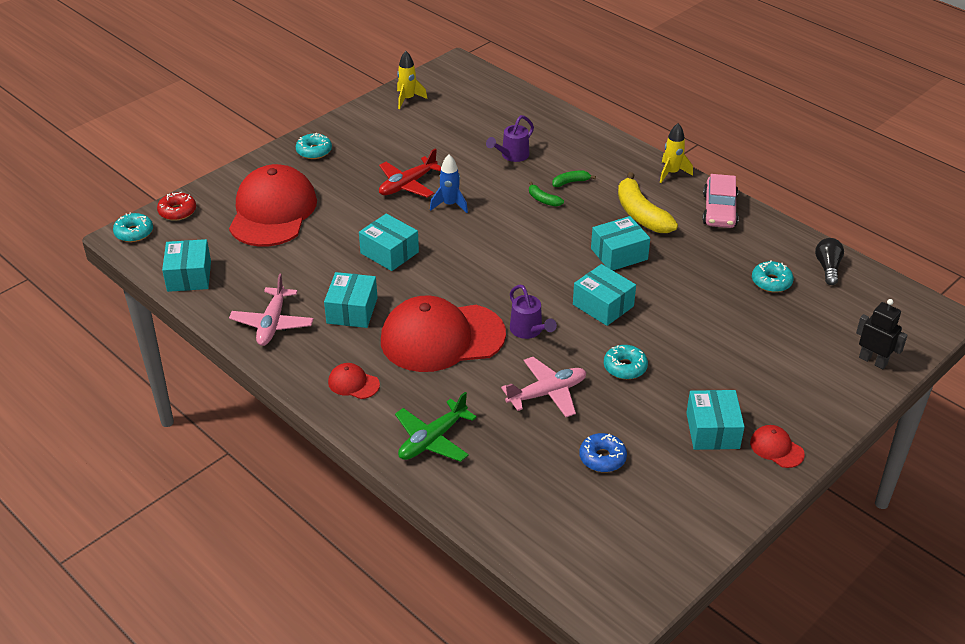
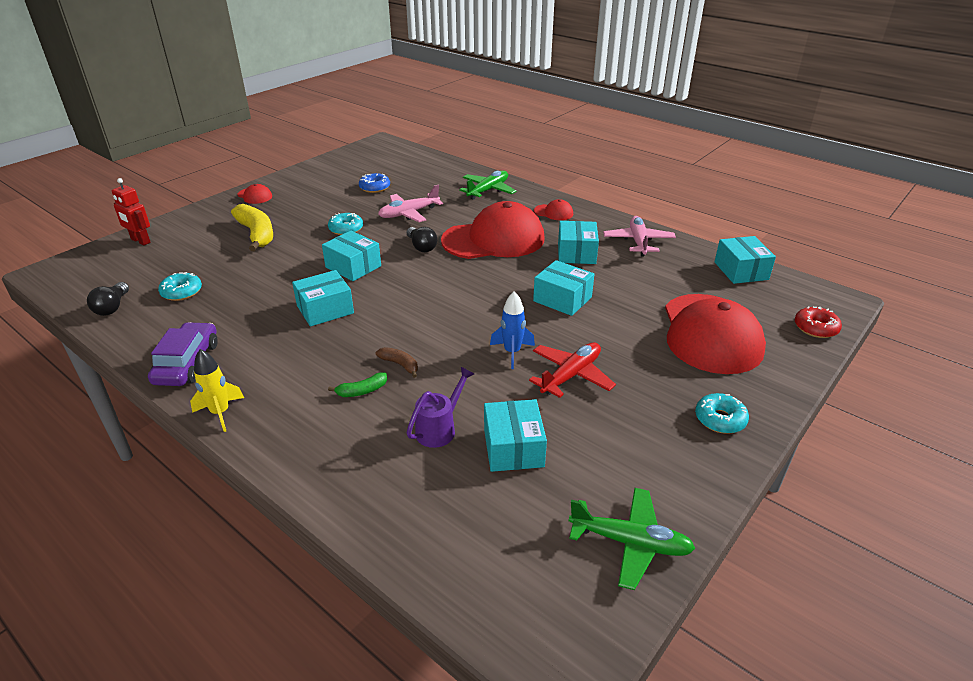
camera: 175 degrees right, 5 degrees down
(134, 233) = (836, 304): turquoise donut -> none
(408, 99) = (630, 542): yellow rocket -> green plane
(528, 331) = (421, 247): purple watering can -> black light bulb
(543, 200) = (400, 365): green banana -> brown banana
(641, 214) = (285, 353): yellow banana -> yellow banana (257, 234)
(712, 430) = (294, 201): turquoise box -> turquoise box (513, 448)
(719, 210) = (187, 363): pink car -> purple car
(873, 361) = (140, 241): black robot -> red robot

